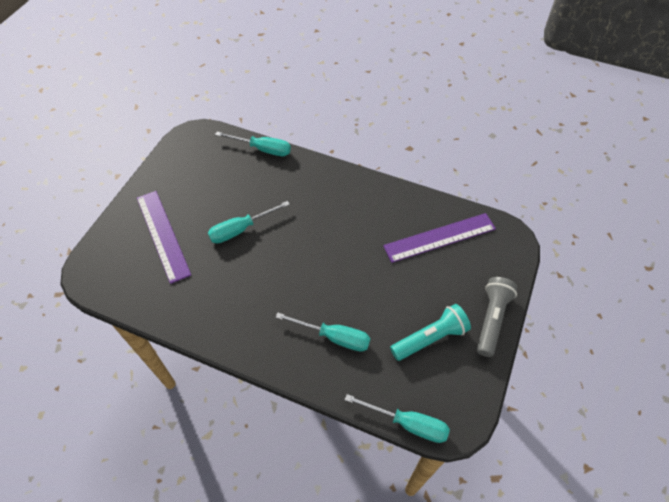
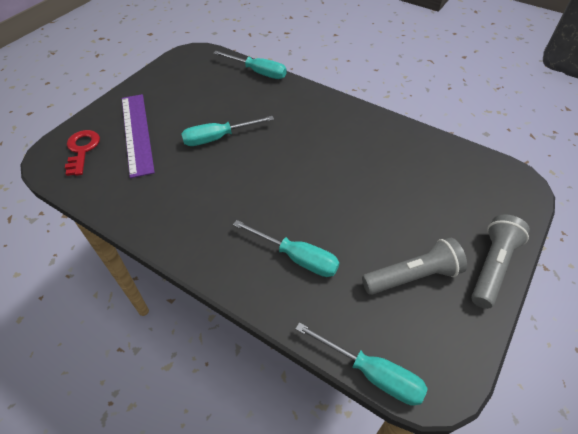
camera: 10 degrees right, 5 degrees down
(115, 260) = (82, 150): none -> red key
(430, 338) = (412, 276): turquoise flashlight -> grey flashlight
(440, 237) = (436, 173): purple ruler -> none

